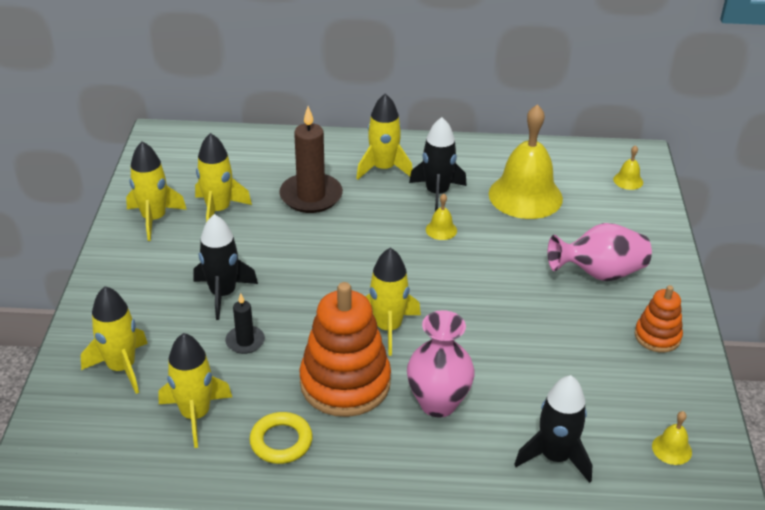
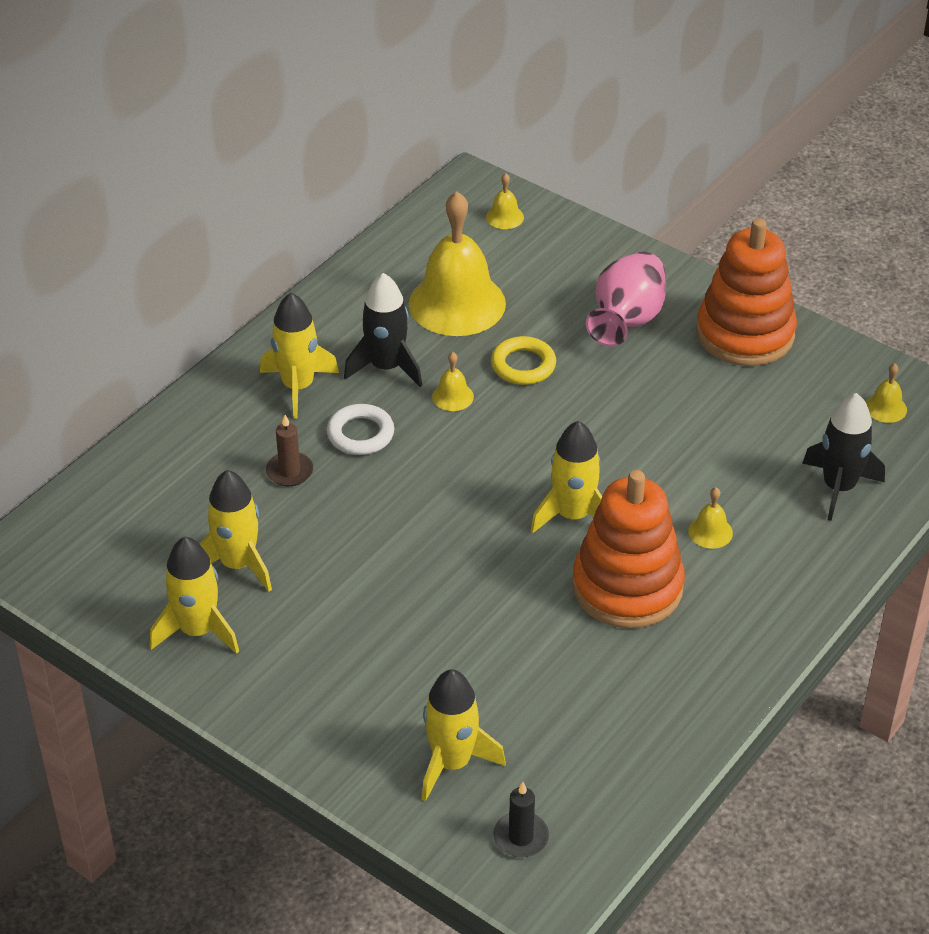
camera: 55 degrees left, 5 degrees up
(195, 415) = (579, 727): yellow rocket -> none
(223, 294) = (400, 624): black rocket -> none
(245, 341) = (497, 639): black candle -> black candle (521, 837)
(281, 441) = (671, 674): yellow ring -> yellow ring (523, 365)
(311, 196) = (289, 471): brown candle -> brown candle, size x0.53
(369, 208) = (360, 434): none -> white ring
(438, 403) = (710, 532): pink vase -> yellow bell
(657, 336) = (745, 334): orange stacking toy -> orange stacking toy, size x1.87

